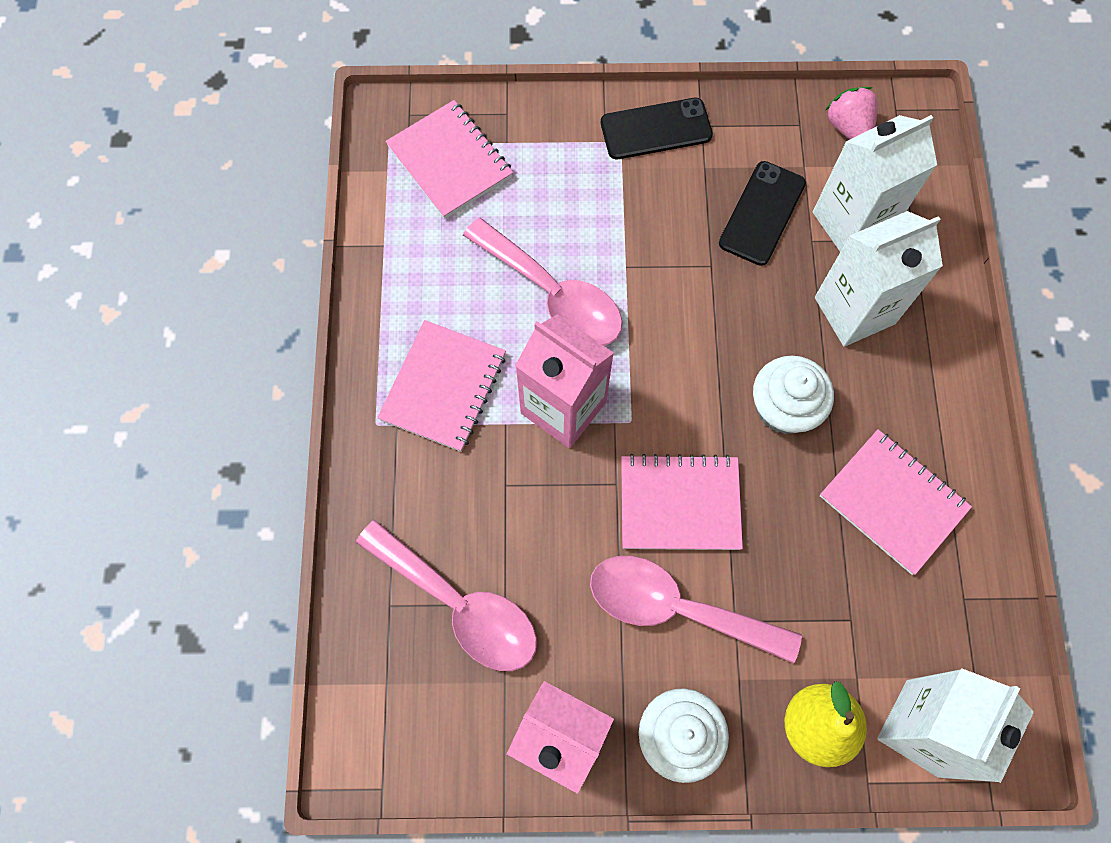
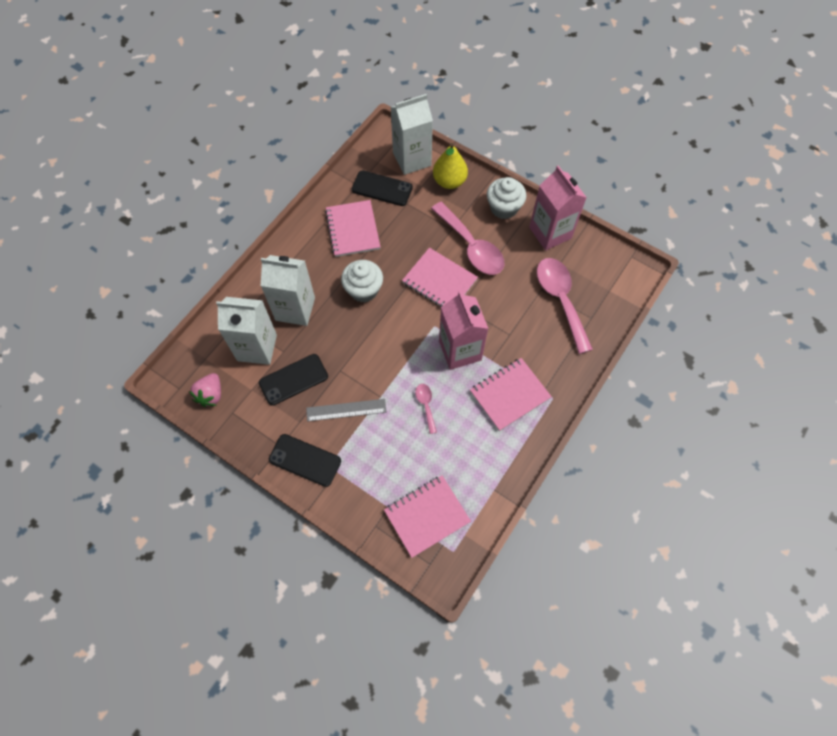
camera: 145 degrees left, 5 degrees down
(450, 161) = (427, 516): pink notebook -> pink notebook turned 60 degrees clockwise
(553, 295) = (426, 405): pink spoon -> pink spoon, size x0.46
(657, 220) = (346, 410): none -> grey ruler
(918, 620) = (382, 188): none -> black phone

